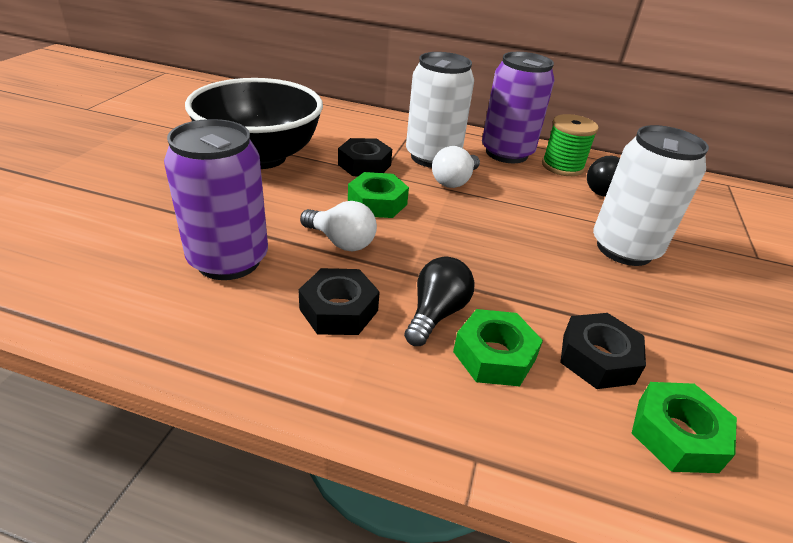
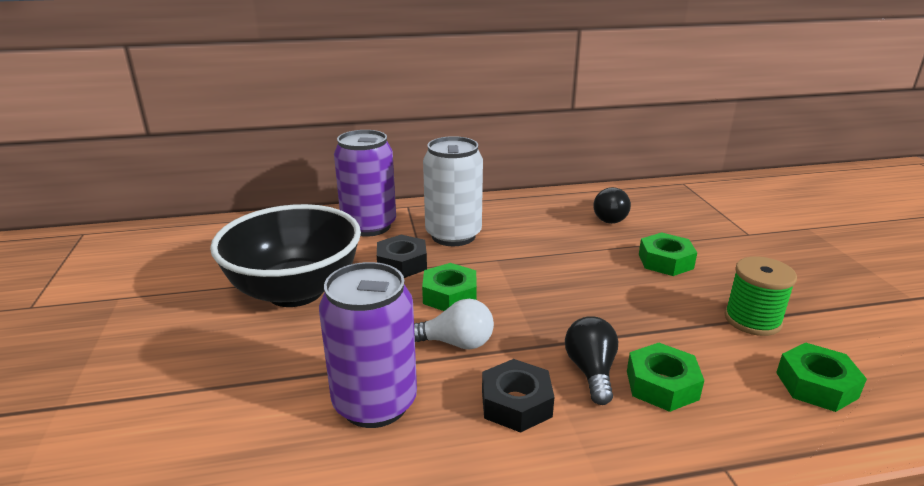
camera: 25 degrees left, 10 degrees down
(454, 181) = (492, 251): white light bulb -> none
(506, 153) = (508, 211): purple can -> purple can (369, 226)
(562, 166) = (561, 208): green spool -> green spool (752, 320)
(597, 358) = (726, 354): black nut -> none
(624, 249) = (665, 261): white can -> green nut

